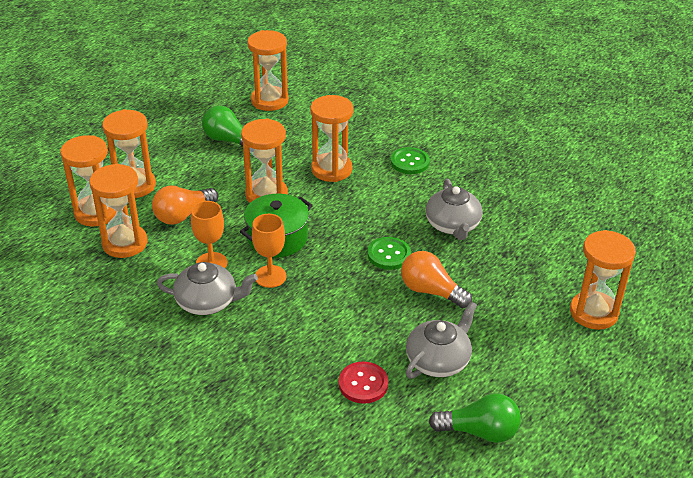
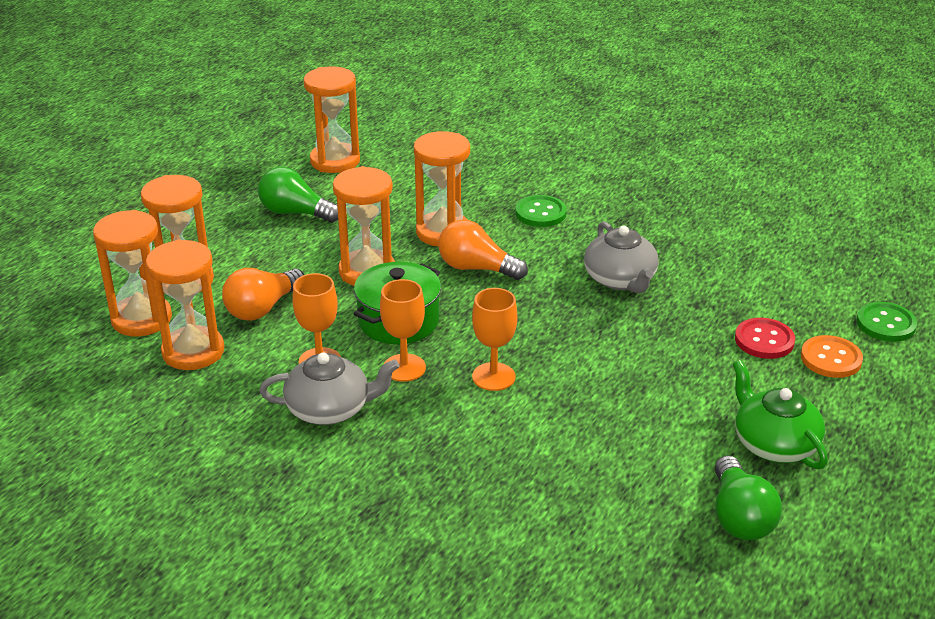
camera: 10 degrees left, 5 degrees down
(333, 292) = (493, 377): none -> orange goblet
(363, 384) = (570, 481): red button -> red button (764, 340)
(389, 254) = (551, 323): green button -> green button (886, 324)
(430, 291) = (619, 359): orange light bulb -> orange light bulb (476, 268)
(438, 360) = (657, 439): grey teapot -> none
(480, 431) = (739, 517): green light bulb -> green light bulb turned 90 degrees clockwise
(525, 377) = (774, 444): none -> green teapot
(593, 312) = (831, 359): orange hourglass -> orange button

